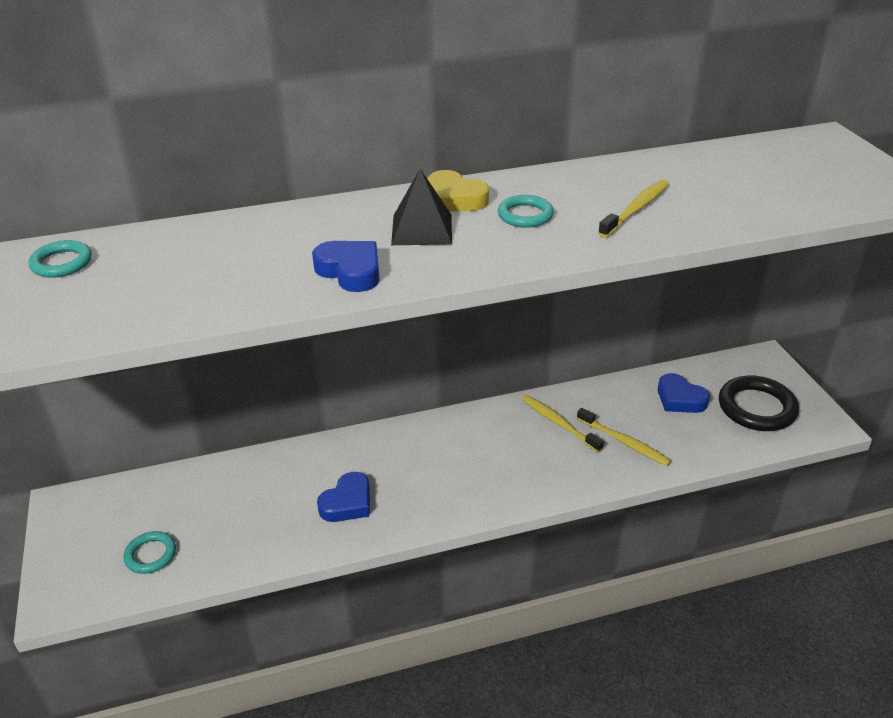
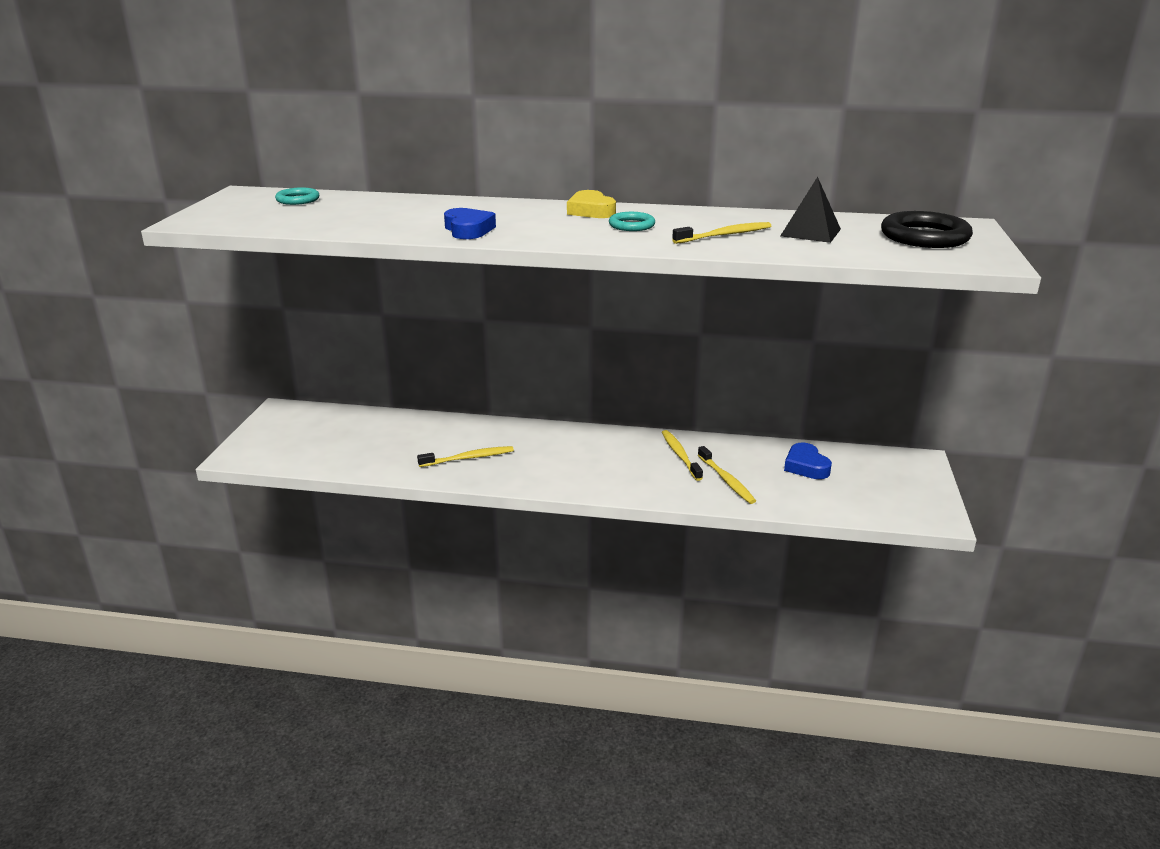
camera: 25 degrees right, 10 degrees down
(151, 555) = (312, 449): turquoise ring -> none
(347, 503) = (469, 458): blue heart -> yellow toothbrush
(421, 229) = (545, 220): black pyramid -> black pyramid (810, 232)
(756, 408) = (876, 489): black ring -> black ring (924, 236)

